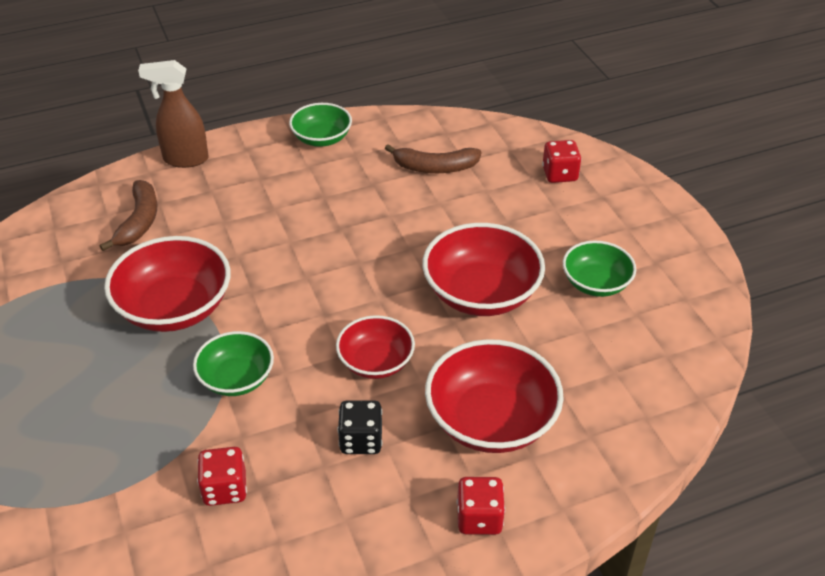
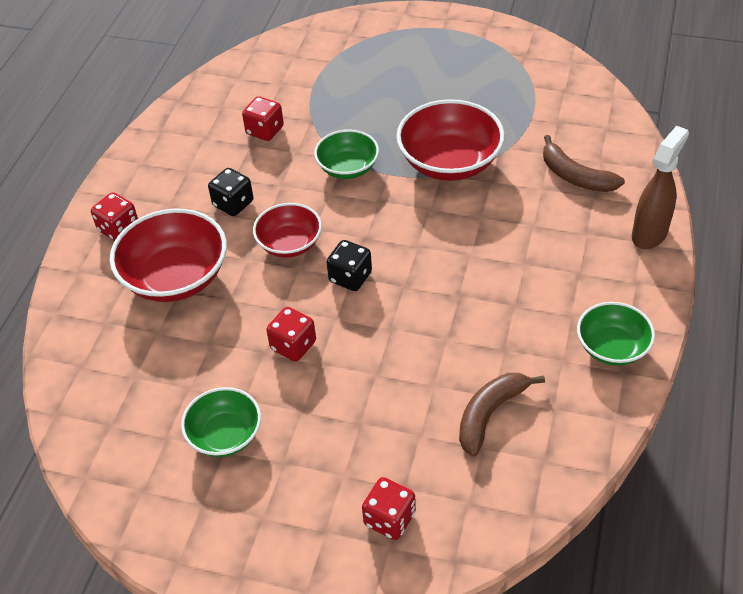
camera: 130 degrees right, 5 degrees up
(378, 299) = (350, 277): none -> black dice
(481, 293) = (293, 345): red bowl -> red dice

